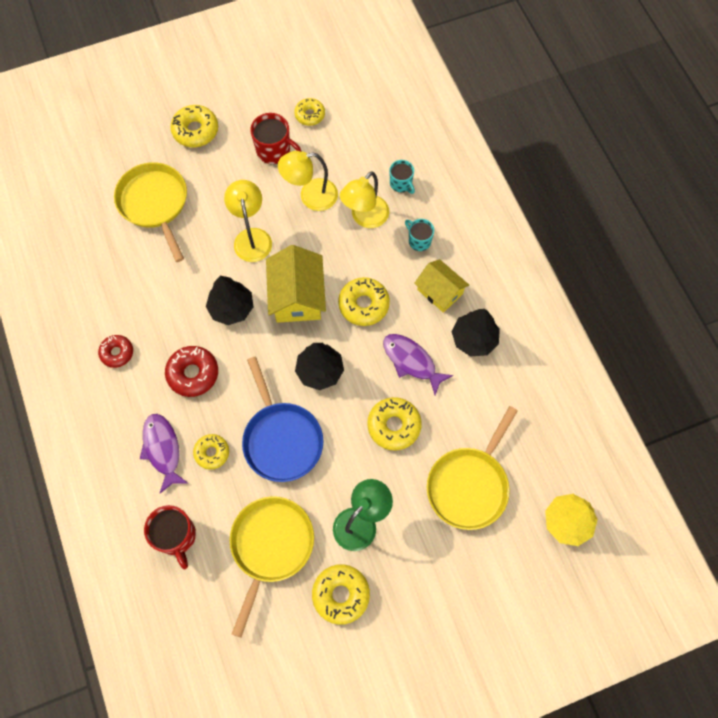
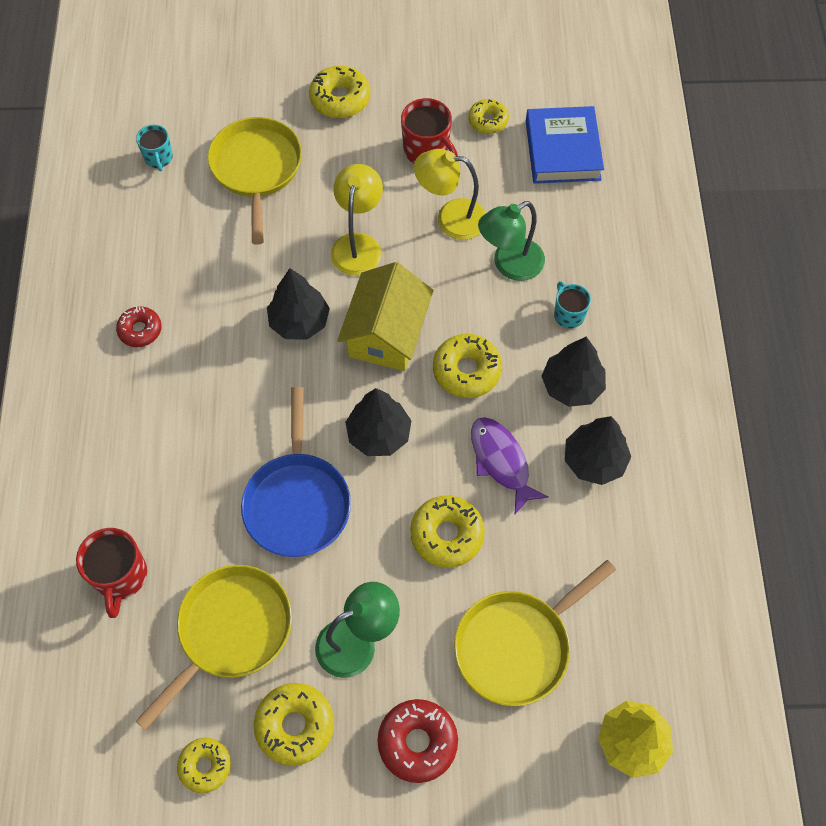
camera: 20 degrees right, 5 degrees down
(162, 449) = (147, 464): purple fish -> none
(193, 374) = (221, 385): red donut -> red donut (417, 742)
(212, 453) = (205, 489): yellow donut -> yellow donut (205, 766)
(365, 218) = (509, 265): yellow lamp -> green lamp
(371, 121) = (562, 150): none -> blue book
(401, 184) = (572, 237): turquoise mug -> turquoise mug (158, 158)
(440, 291) = (572, 386): yellow house -> black tree

